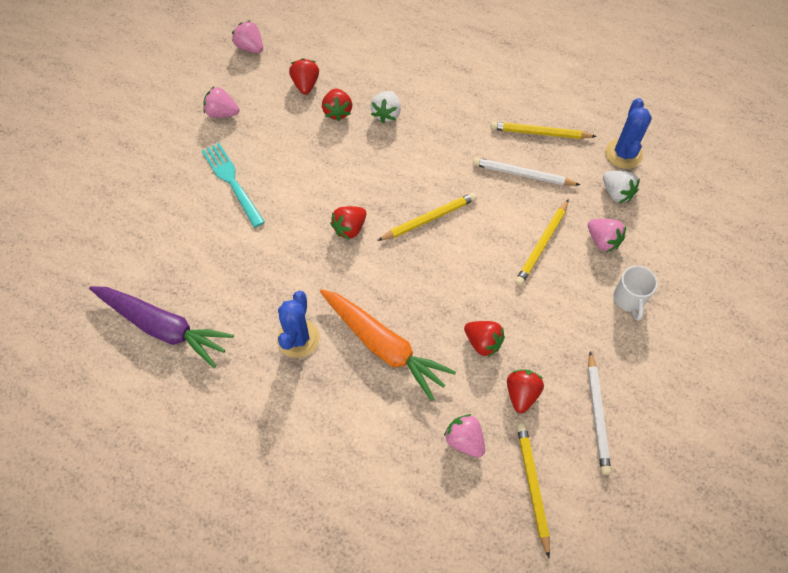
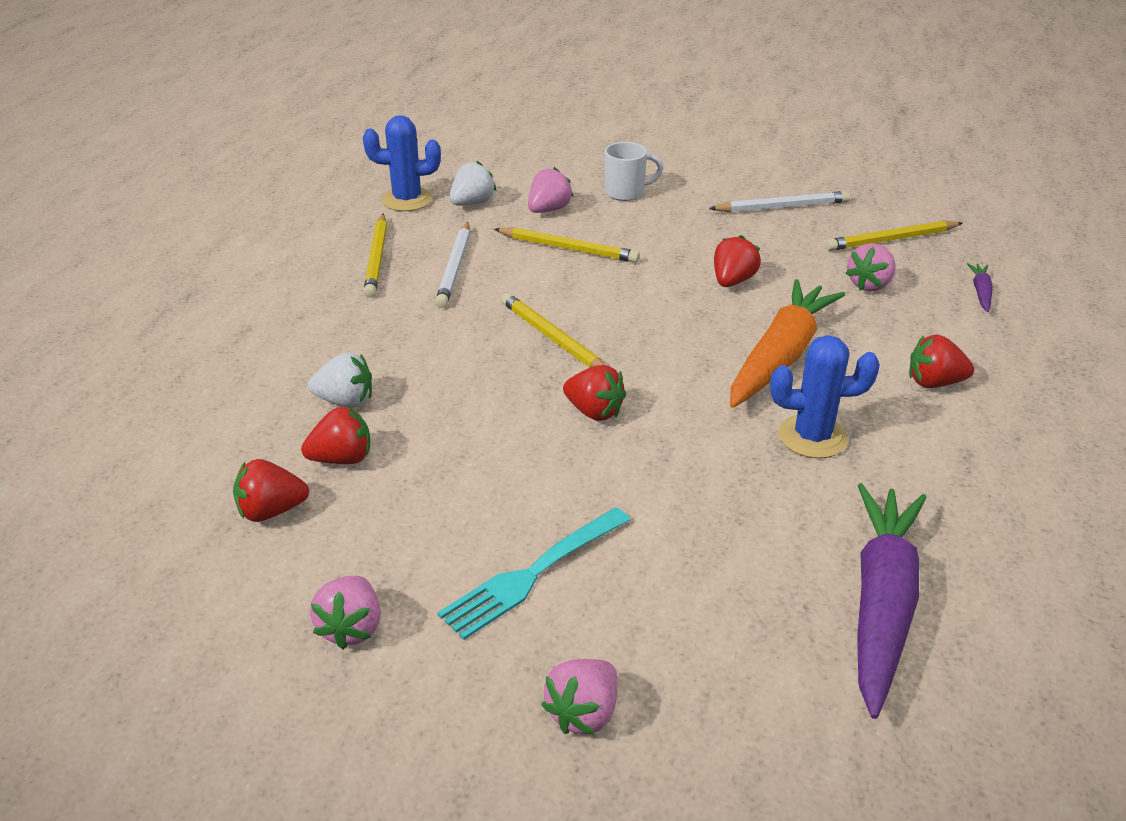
camera: 100 degrees left, 25 degrees down
(250, 47) = (150, 619): pink strawberry -> pink strawberry (583, 713)
(441, 524) = (980, 292): none -> purple carrot
(521, 394) = (786, 251): red strawberry -> red strawberry (934, 382)

